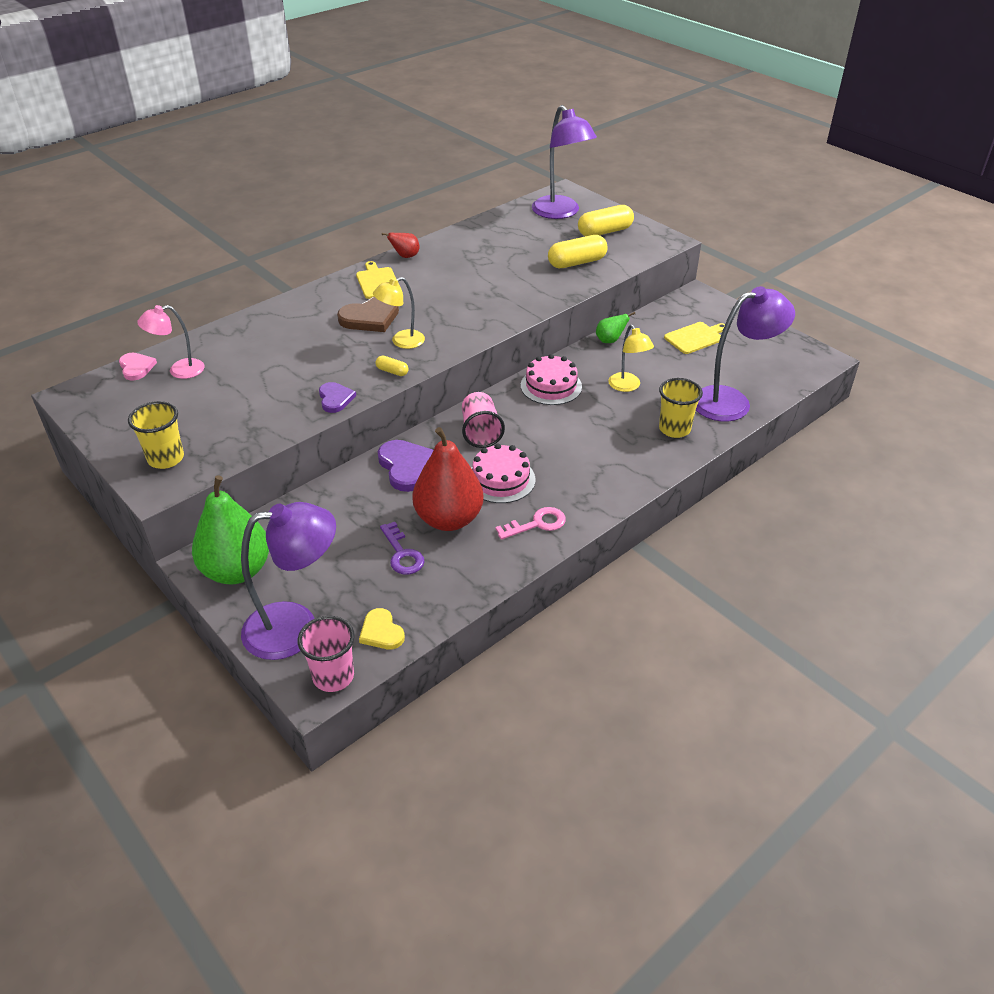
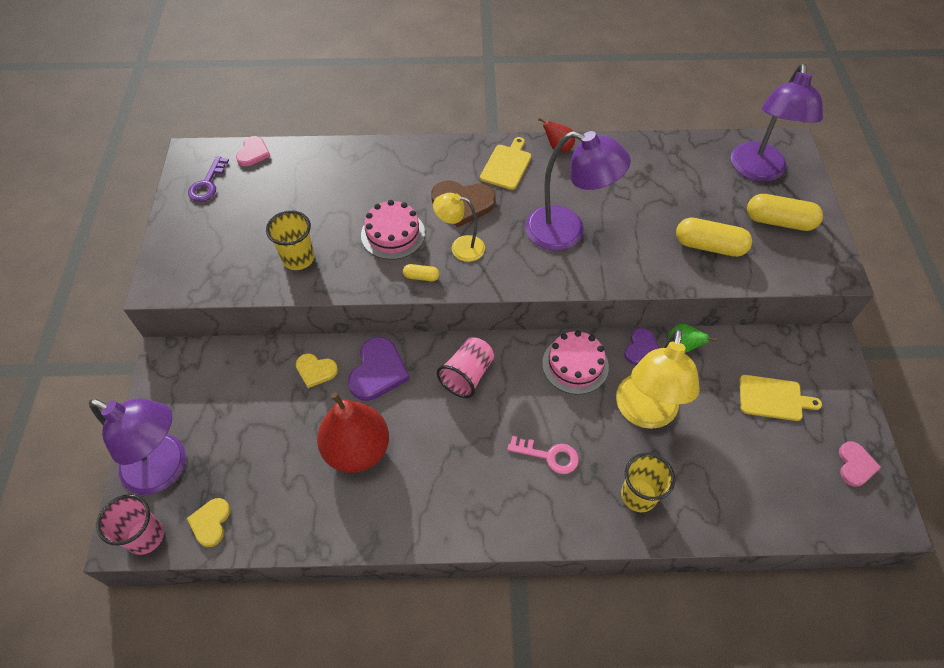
camera: 40 degrees right, 15 degrees up
(166, 458) = (189, 259): yellow cup -> yellow cup (298, 258)
(179, 370) = (276, 174): pink lamp -> none
(237, 571) = (179, 385): green pear -> none
(335, 399) = (352, 278): purple heart -> purple heart (641, 348)
(353, 494) = (316, 370): none -> yellow heart
(392, 371) = (421, 277): yellow capsule -> yellow capsule turned 60 degrees counterclockwise
(402, 554) = (293, 458): purple key -> purple key (207, 184)
(501, 479) = (434, 439): pink cake -> pink cake (393, 234)
(537, 524) = (416, 509): pink key -> pink key (549, 456)
(627, 386) = (644, 413): yellow lamp -> yellow lamp, size x1.77
(732, 401) = (730, 503): purple lamp -> purple lamp (567, 232)
(777, 344) = (855, 465): none -> pink heart

